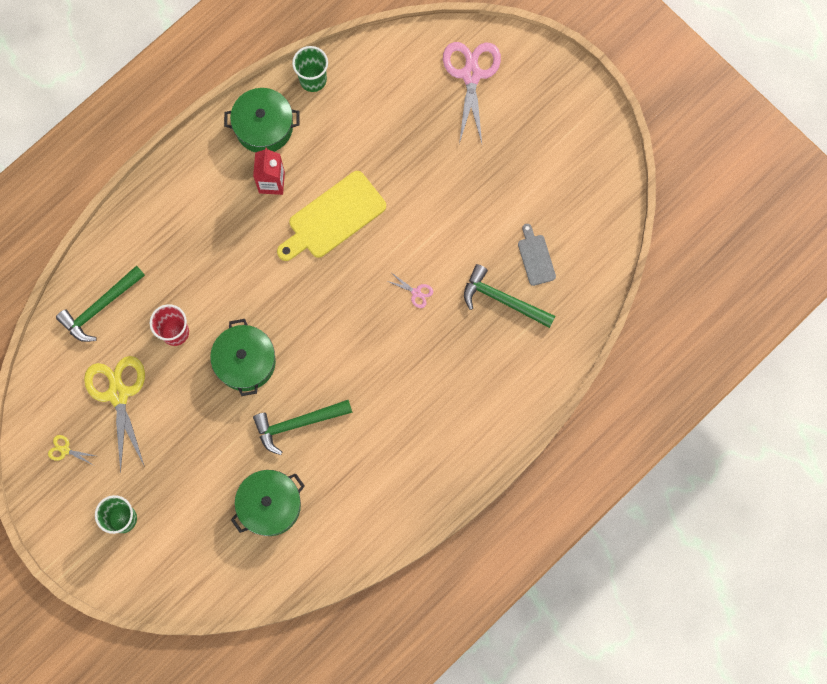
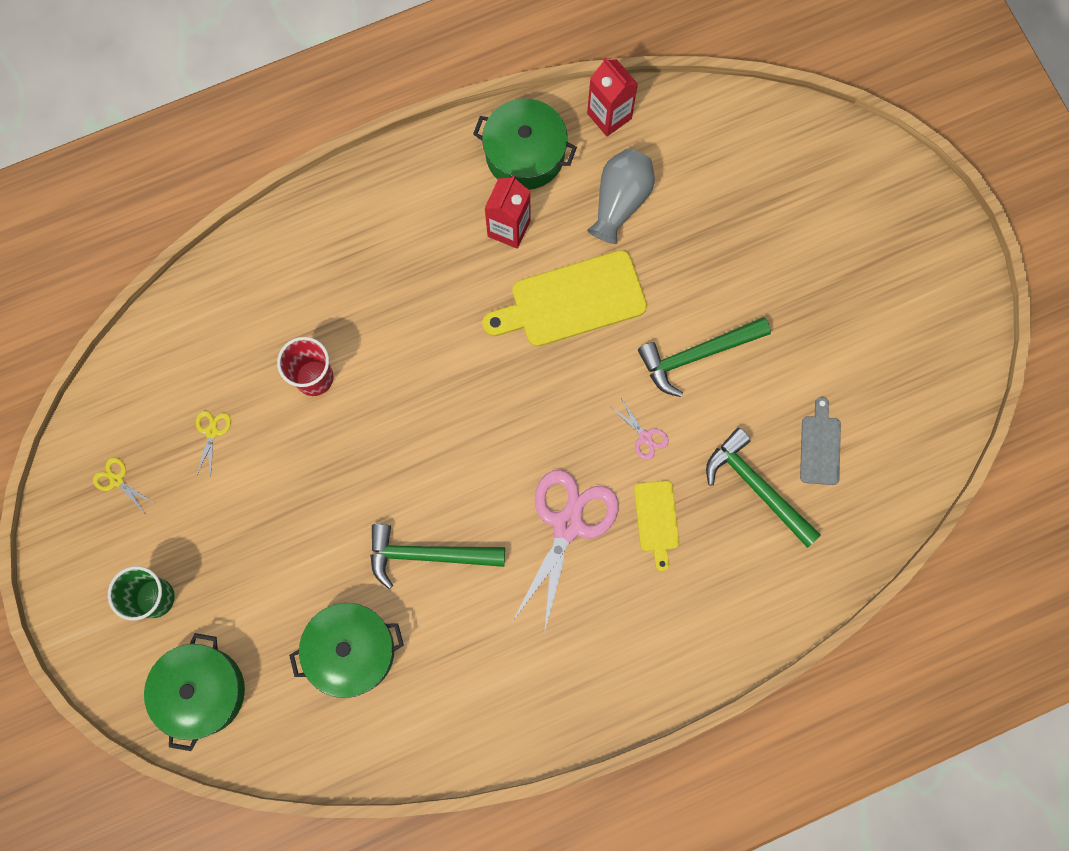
camera: 20 degrees right, 0 degrees up
(100, 307) = (232, 311): green hammer -> green hammer (697, 355)
(118, 394) = (212, 432): yellow scissors -> yellow scissors, size x0.42
(245, 362) = (390, 448): green pot -> green pot (202, 691)
(313, 79) = (609, 116): green cup -> red carton
(342, 137) = (620, 201): none -> grey vase
(443, 345) = (656, 520): none -> yellow cutting board
(471, 74) = (816, 178): pink scissors -> pink scissors (567, 524)

